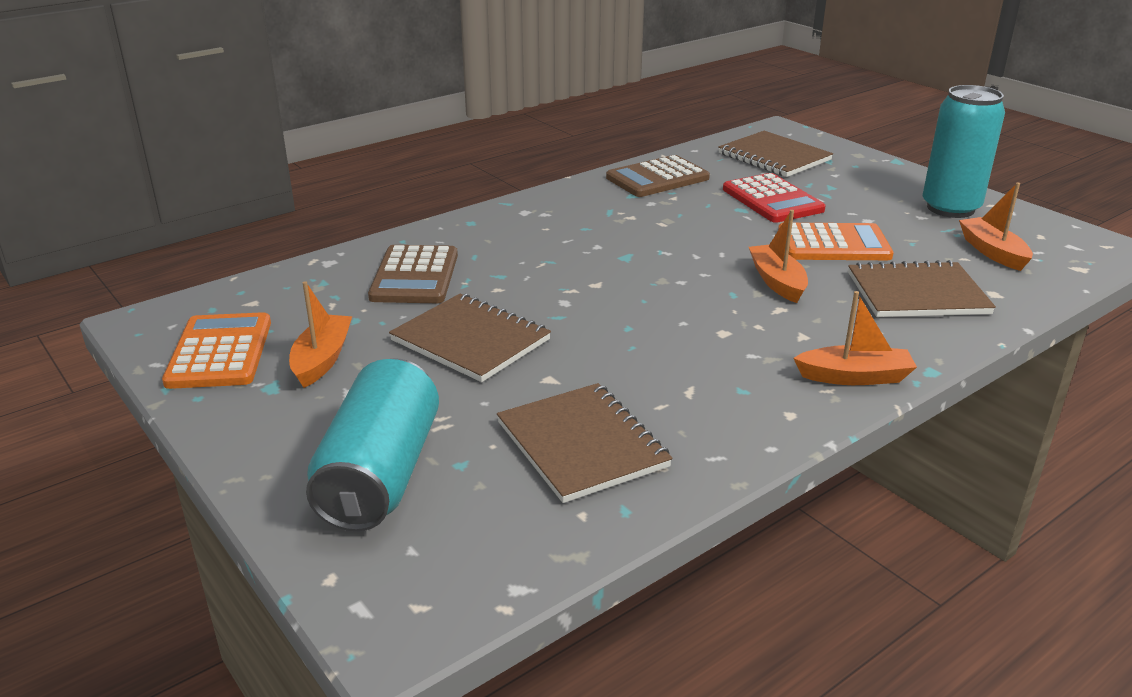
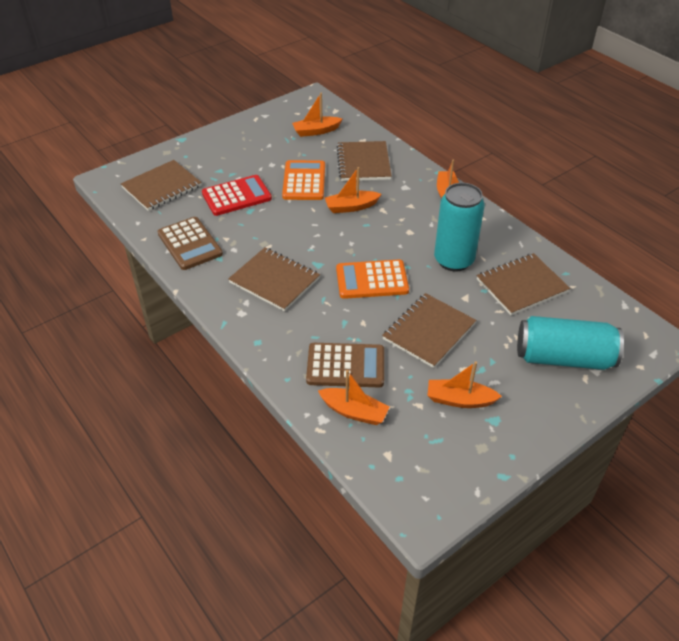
camera: 90 degrees left, 15 degrees up
(220, 352) = (458, 457): orange calculator -> orange calculator (372, 280)
(332, 281) = (354, 412): none -> orange boat
(587, 229) = (274, 281): none -> brown notebook
(950, 208) = (258, 133): turquoise can -> turquoise can (454, 260)

